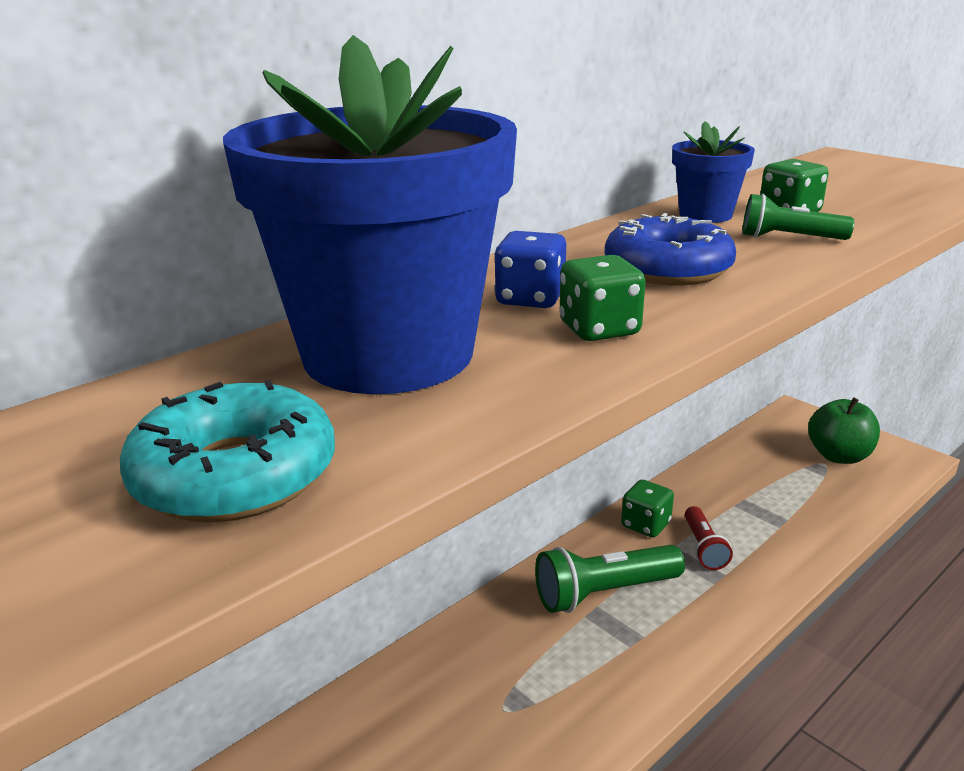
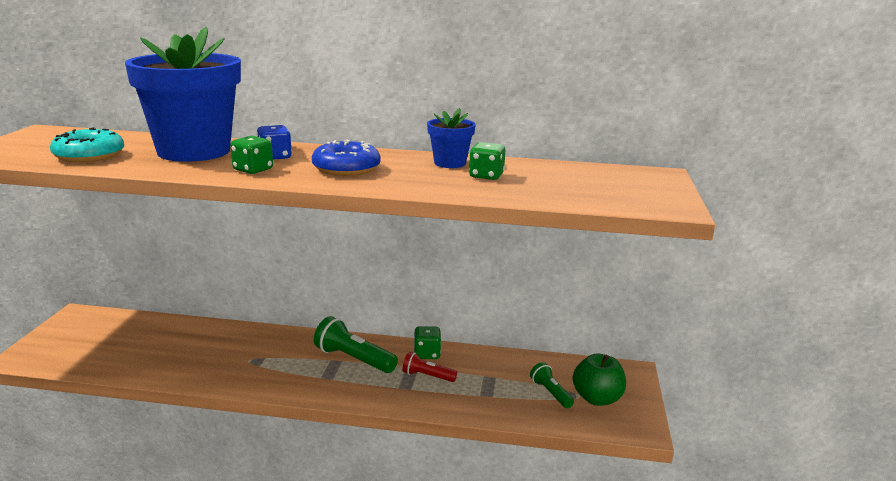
camera: 50 degrees right, 5 degrees down
(704, 548) = (427, 376): red flashlight -> red flashlight turned 60 degrees clockwise
(789, 238) = (434, 181): green flashlight -> green flashlight (550, 393)

